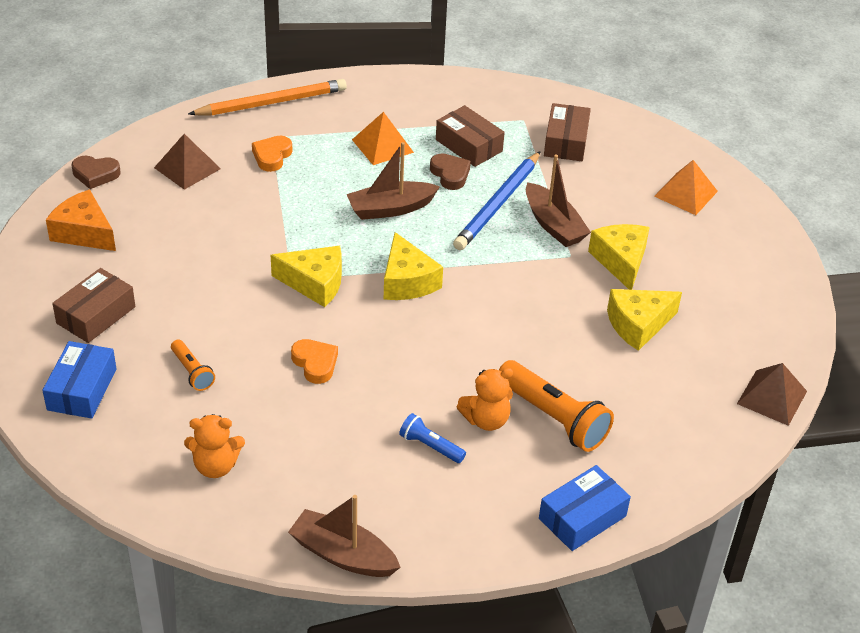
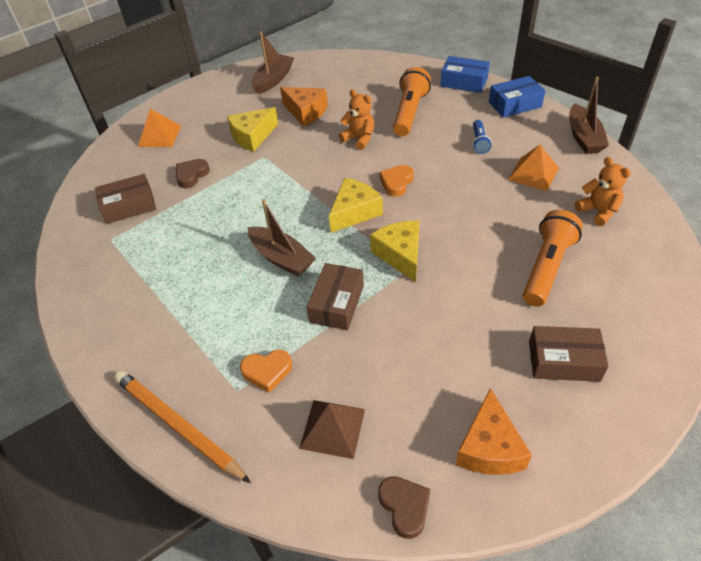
camera: 115 degrees left, 5 degrees up
(82, 389) = (632, 316): blue box -> blue box (515, 104)
(192, 372) = (547, 267): orange flashlight -> orange flashlight, size x1.89
(315, 363) = (472, 215): orange heart -> orange heart (396, 183)
(382, 145) = (200, 304): orange pyramid -> orange pyramid (533, 174)
(450, 174) = (213, 246): brown heart -> brown heart (191, 175)
(468, 145) = (166, 253): brown box -> brown box (337, 304)
(486, 420) = (437, 132): orange teddy bear -> orange teddy bear (359, 139)
(498, 204) = (232, 207): blue pencil -> none
(553, 225) = (237, 175): brown boat -> brown boat (273, 80)
(638, 325) = (306, 112): yellow cheese -> orange cheese
(772, 397) = (321, 60): brown pyramid -> none

